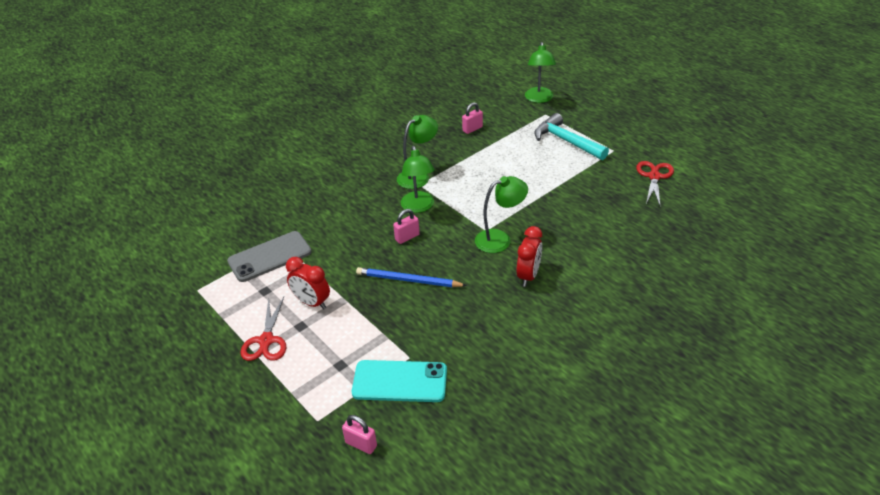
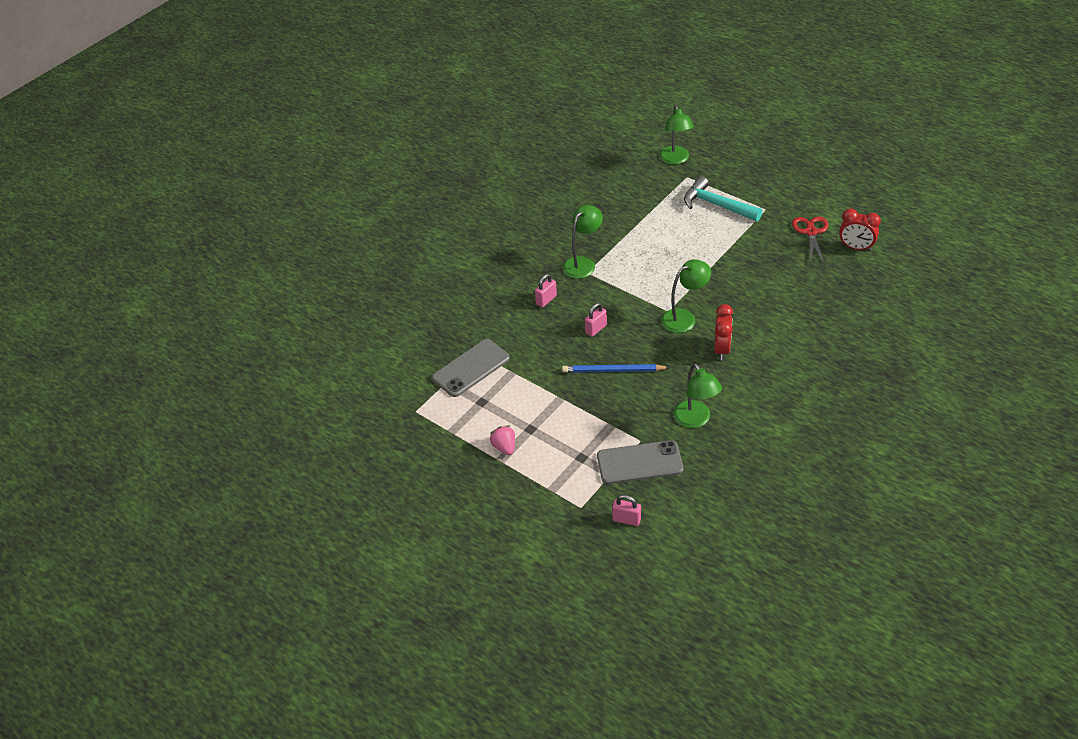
camera: 10 degrees left, 5 degrees up
(266, 340) = (504, 447): red scissors -> pink strawberry
(312, 302) = (531, 406): red clock -> red clock (856, 247)
(400, 381) = (639, 463): turquoise phone -> grey phone
(418, 207) = (595, 296): green lamp -> green lamp (695, 420)
(472, 129) = (619, 204): pink padlock -> pink padlock (546, 300)

